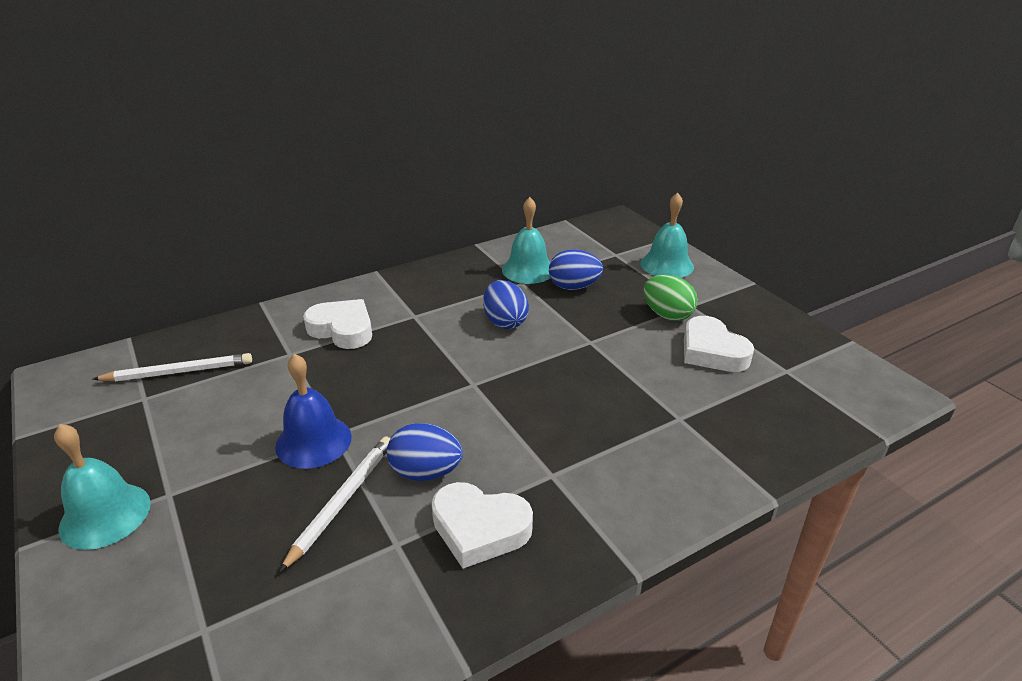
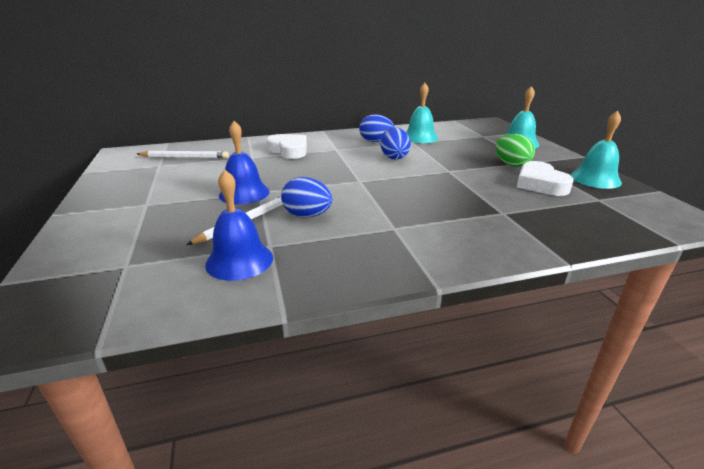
camera: 15 degrees right, 5 degrees down
(105, 515) = (105, 208): turquoise bell -> turquoise bell (595, 179)
(366, 582) = (239, 260): none -> blue bell
(479, 529) = (330, 246): white heart -> none
(573, 287) = (448, 147): blue egg -> blue egg (376, 141)

